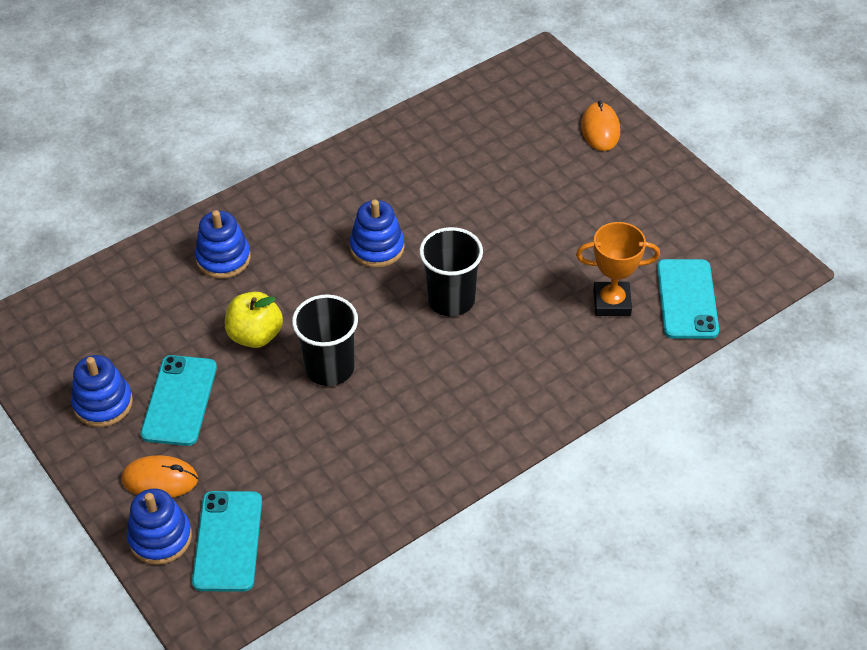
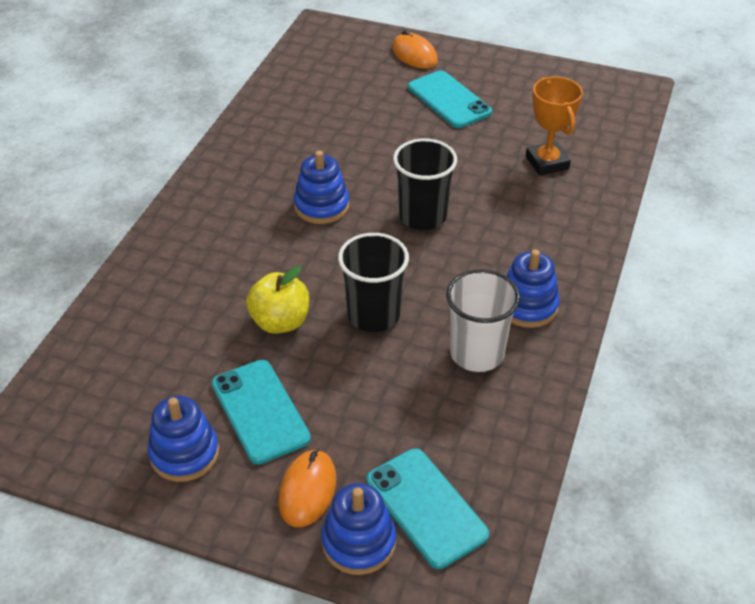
camera: 35 degrees left, 5 degrees down
(160, 480) = (307, 490): orange mouse -> orange mouse turned 45 degrees counterclockwise
(223, 258) = (189, 275): blue stacking toy -> blue stacking toy (527, 306)
(378, 444) = (477, 353): none -> white cup
(611, 302) = (547, 163): orange trophy -> orange trophy turned 75 degrees counterclockwise
(687, 299) = (597, 137): turquoise phone -> turquoise phone (449, 100)

